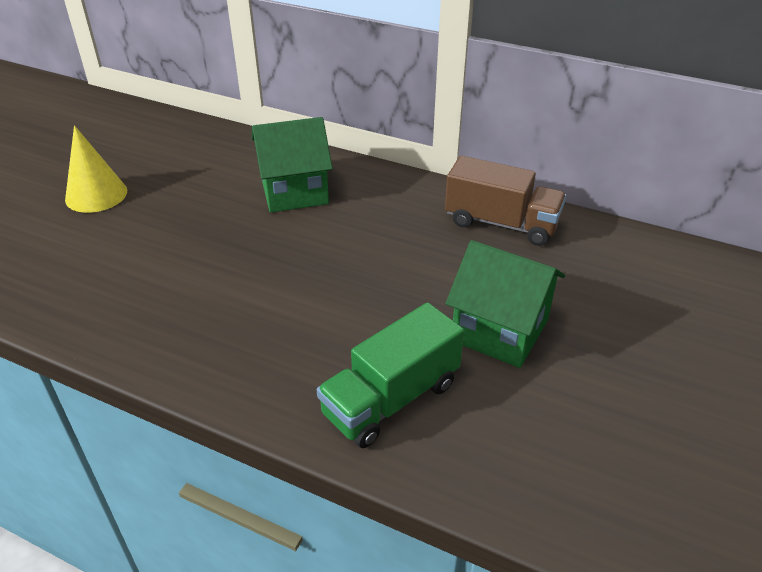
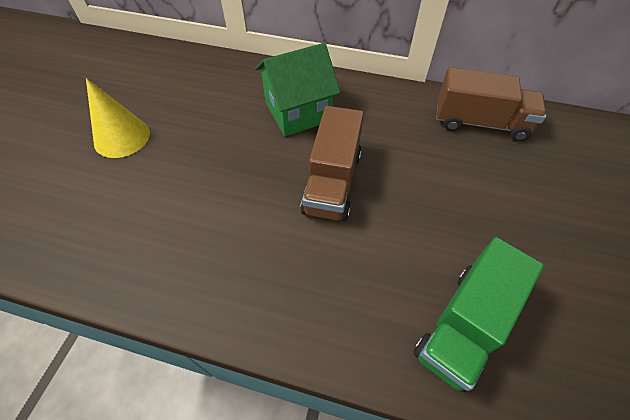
camera: 10 degrees left, 15 degrees up
(304, 259) = (332, 182): none -> brown truck
(500, 330) = (524, 233): green house -> none

